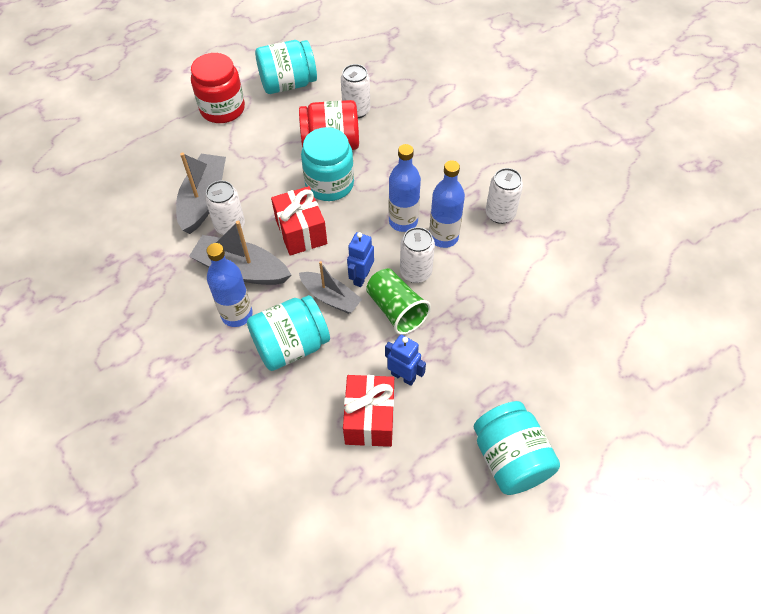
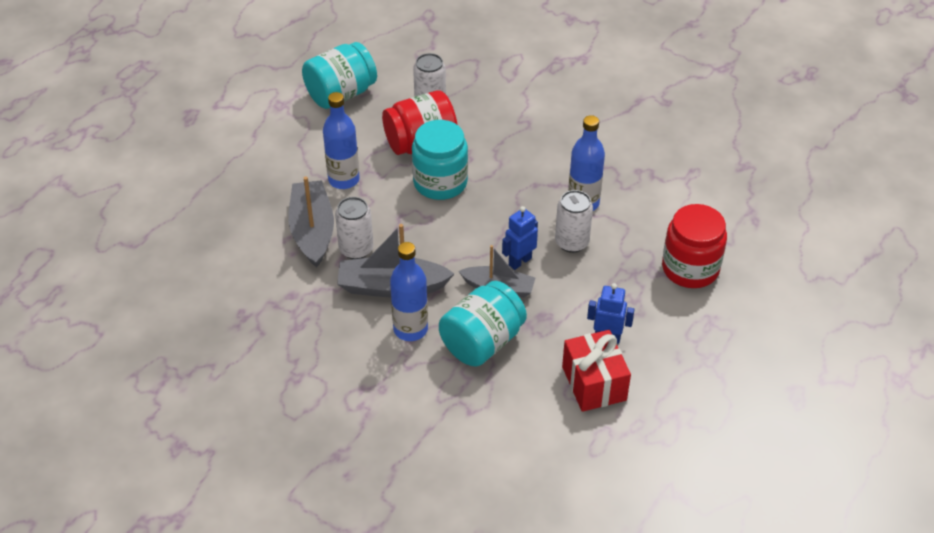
camera: 20 degrees left, 10 degrees down
(222, 109) = (281, 136): red jar -> red jar (690, 268)
(301, 232) = (435, 235): red gift -> none
(361, 277) = (519, 261): blue robot -> blue robot turned 45 degrees clockwise
(396, 310) = (570, 281): green cup -> none
(403, 221) = (535, 199): blue bottle -> blue bottle (344, 180)
(500, 214) = (628, 167): white can -> none
(510, 459) = (741, 378): turquoise jar -> none

